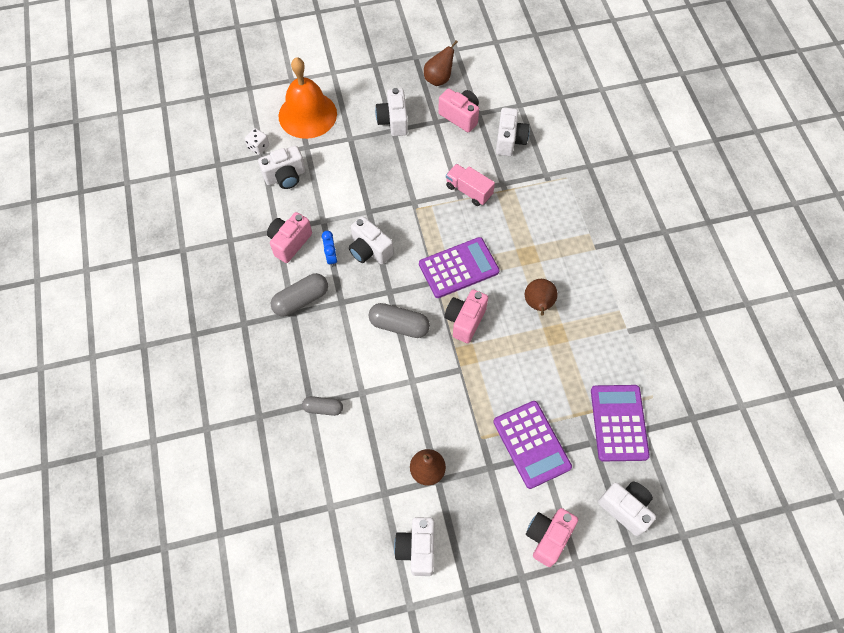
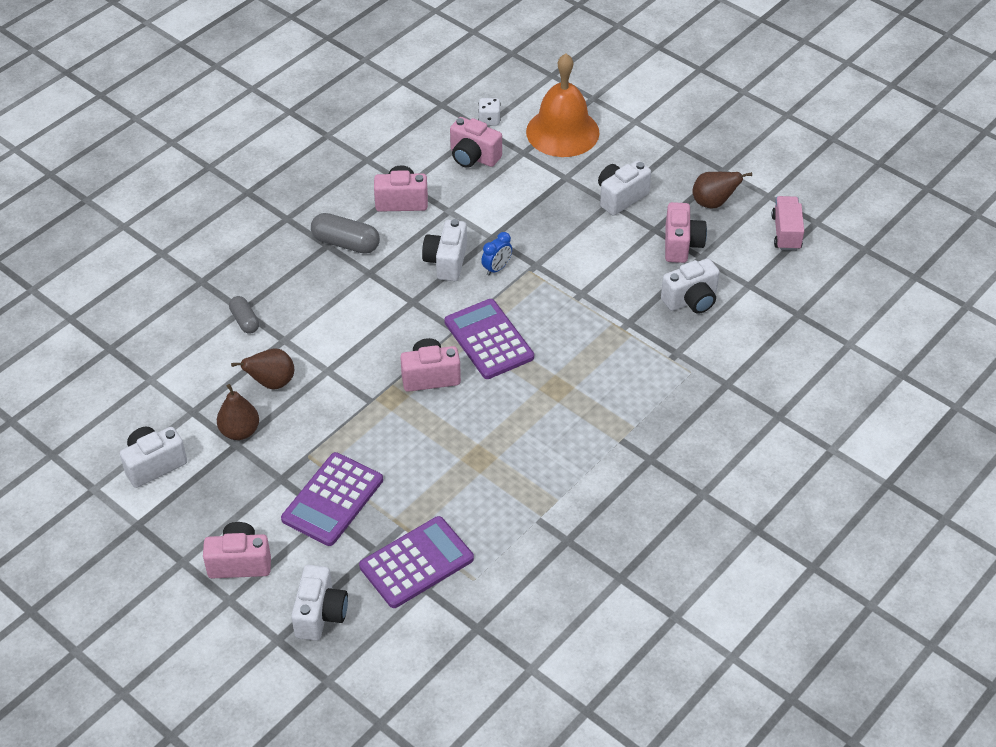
camera: 55 degrees right, 15 degrees down
(285, 177) = (473, 157): white camera -> pink camera
(331, 257) = (412, 239): blue clock -> blue clock (496, 268)
(399, 325) = (380, 329): grey capsule -> none
(458, 268) = (488, 340): purple calculator -> purple calculator turned 150 degrees counterclockwise
(469, 191) = (591, 300): pink truck -> pink truck (786, 233)
(538, 304) = (503, 426): brown pear -> brown pear (272, 383)

